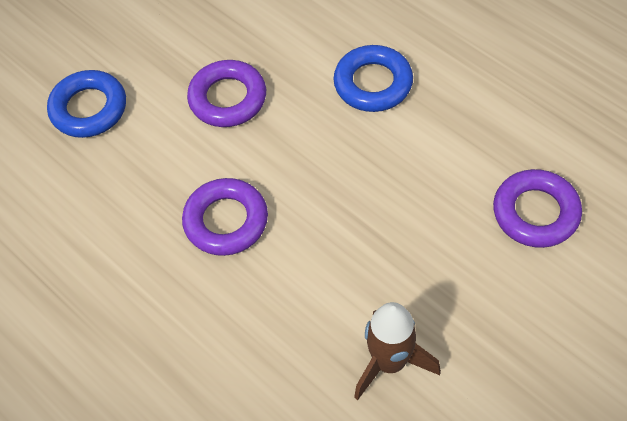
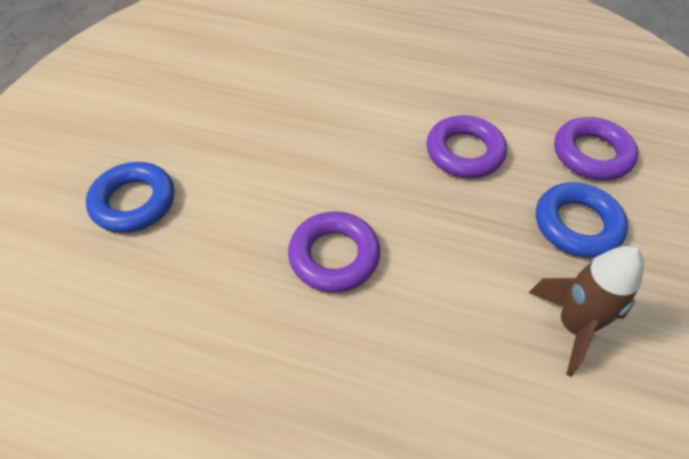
camera: 30 degrees left, 5 degrees down
(228, 98) = (271, 151): purple ring -> purple ring (464, 152)
(373, 83) = (393, 101): blue ring -> blue ring (577, 224)

